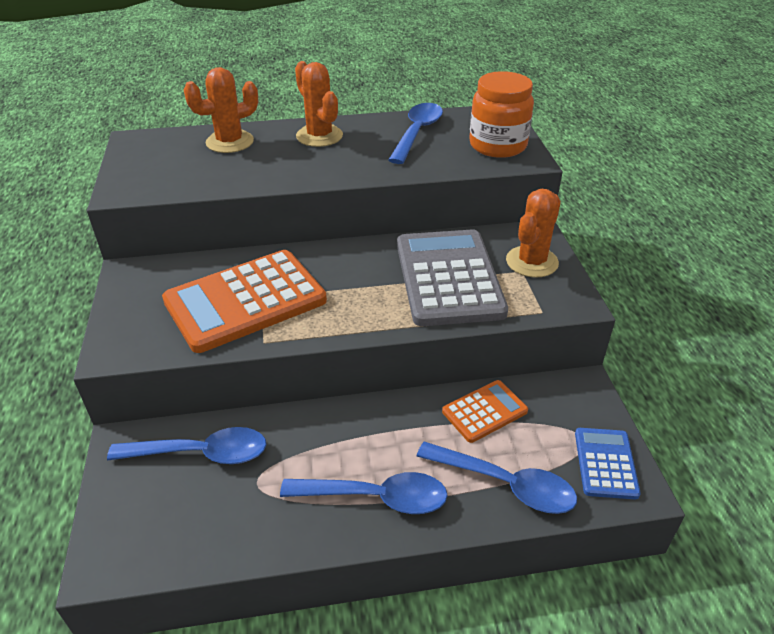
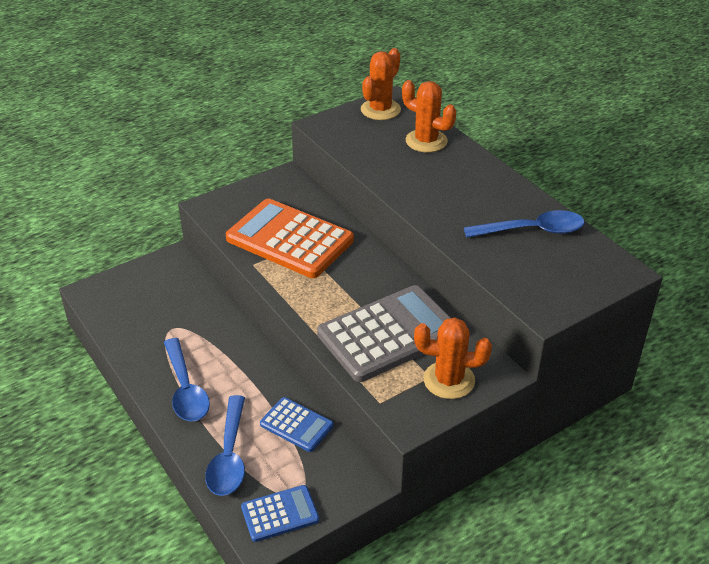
camera: 65 degrees right, 0 degrees up
(201, 453) = (183, 294): blue spoon -> none
(319, 136) = (476, 180): orange cactus -> orange cactus (380, 110)
(484, 411) = (296, 425): orange calculator -> blue calculator
(497, 145) = (553, 286): orange jar -> none

